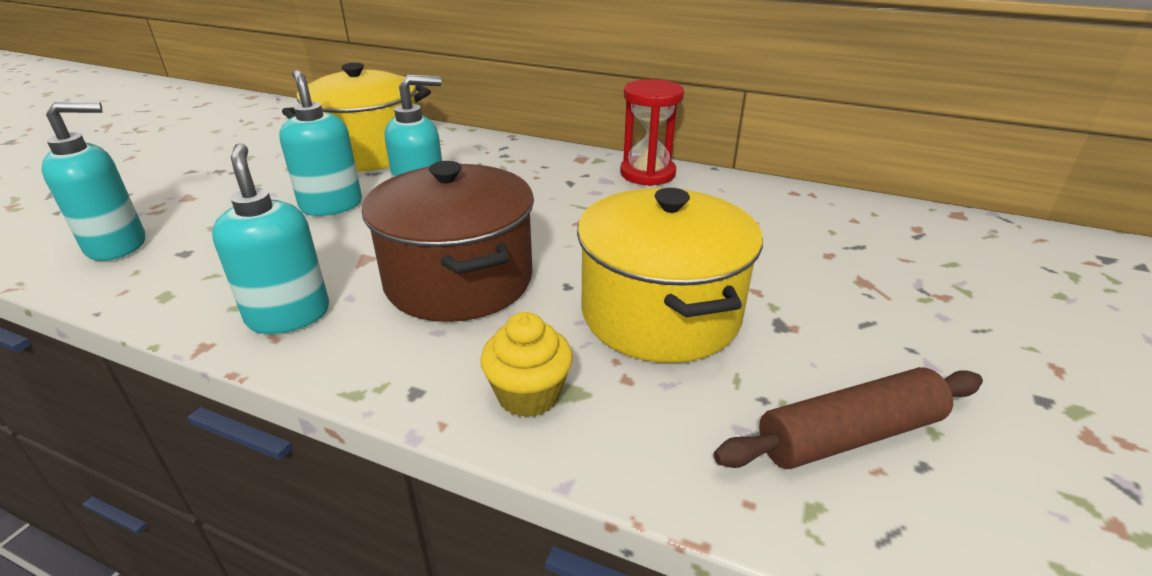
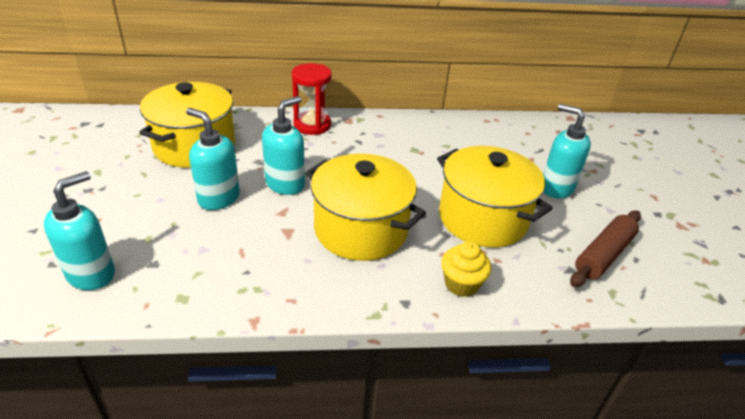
camera: 30 degrees left, 5 degrees up
(289, 315) = (284, 283): turquoise soap dispenser -> turquoise soap dispenser (556, 188)
(459, 280) = (361, 229): brown pot -> yellow pot
(647, 174) = (399, 124): red hourglass -> red hourglass (312, 125)

